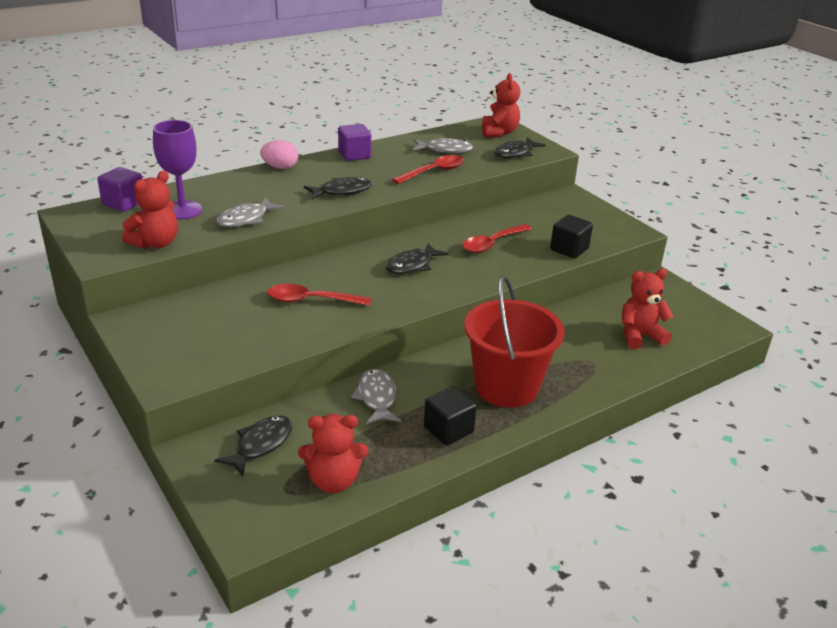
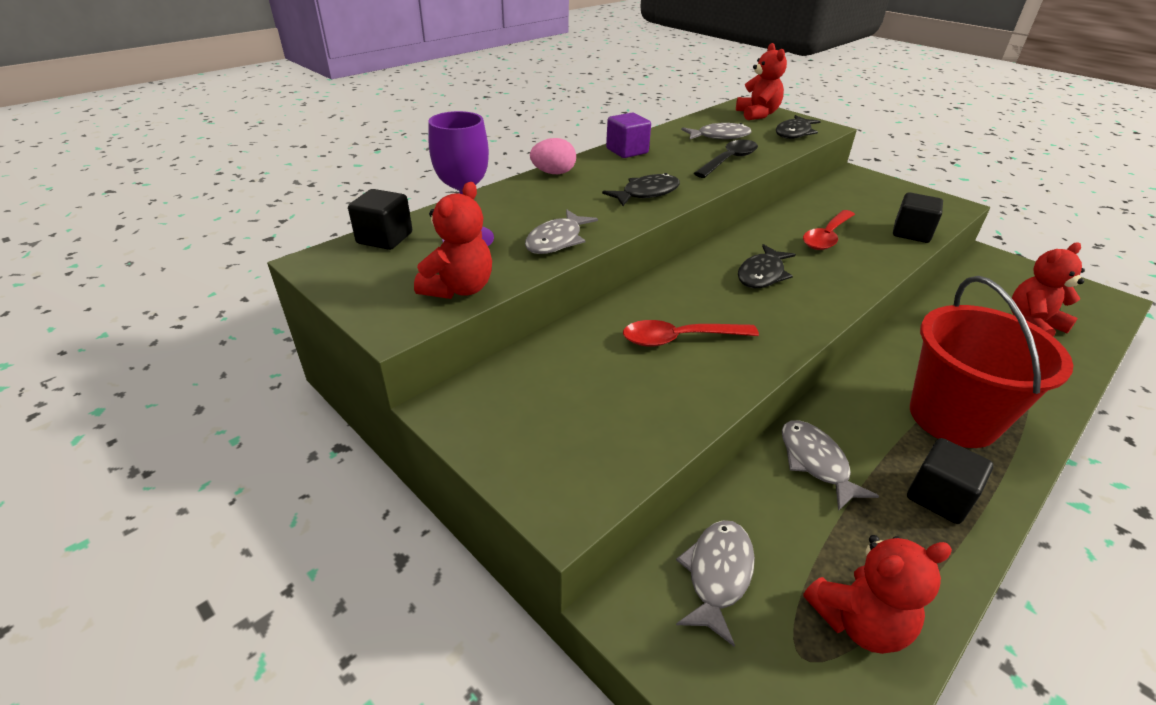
camera: 10 degrees left, 5 degrees up
(124, 203) = (385, 238): purple cube -> black cube
(260, 445) = (717, 575): black fish -> grey fish
(434, 172) = (729, 160): red spoon -> black spoon

